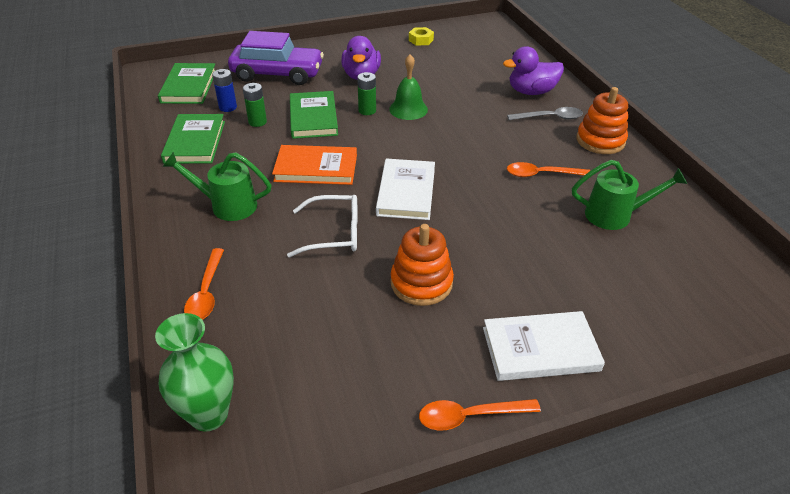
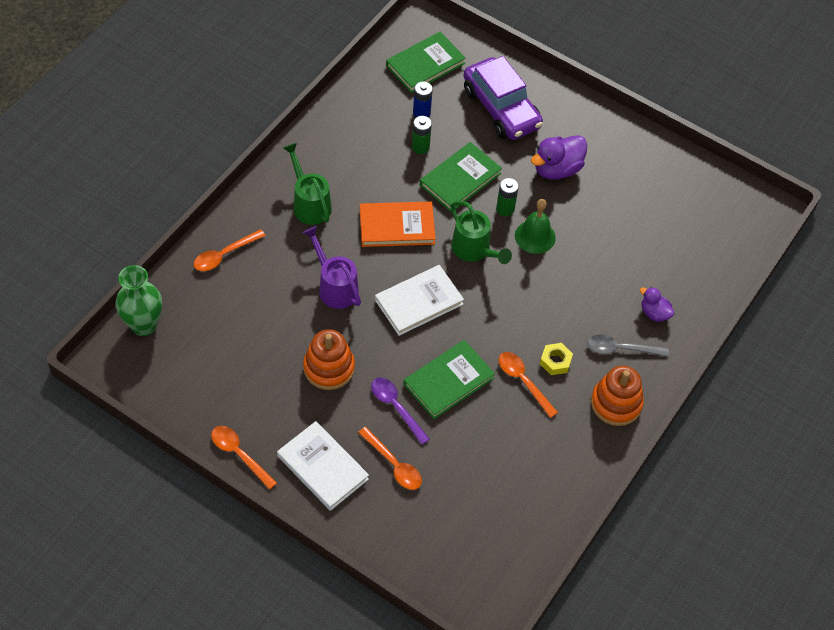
camera: 50 degrees right, 15 degrees up
(195, 142) = (360, 128): green book -> green book (448, 381)
(316, 168) = (397, 226): orange book -> orange book turned 60 degrees counterclockwise
(334, 233) = (335, 286): white glasses -> purple watering can
(421, 40) = (669, 174): yellow nut -> yellow nut (555, 361)
(507, 259) = (396, 407): none -> purple spoon
(531, 92) = (654, 313): purple duck -> purple duck, size x0.58
(550, 118) = (620, 349): grey spoon -> grey spoon turned 135 degrees clockwise
(574, 292) = (394, 465): none -> orange spoon
(615, 215) = (510, 456): green watering can -> green watering can (474, 250)

